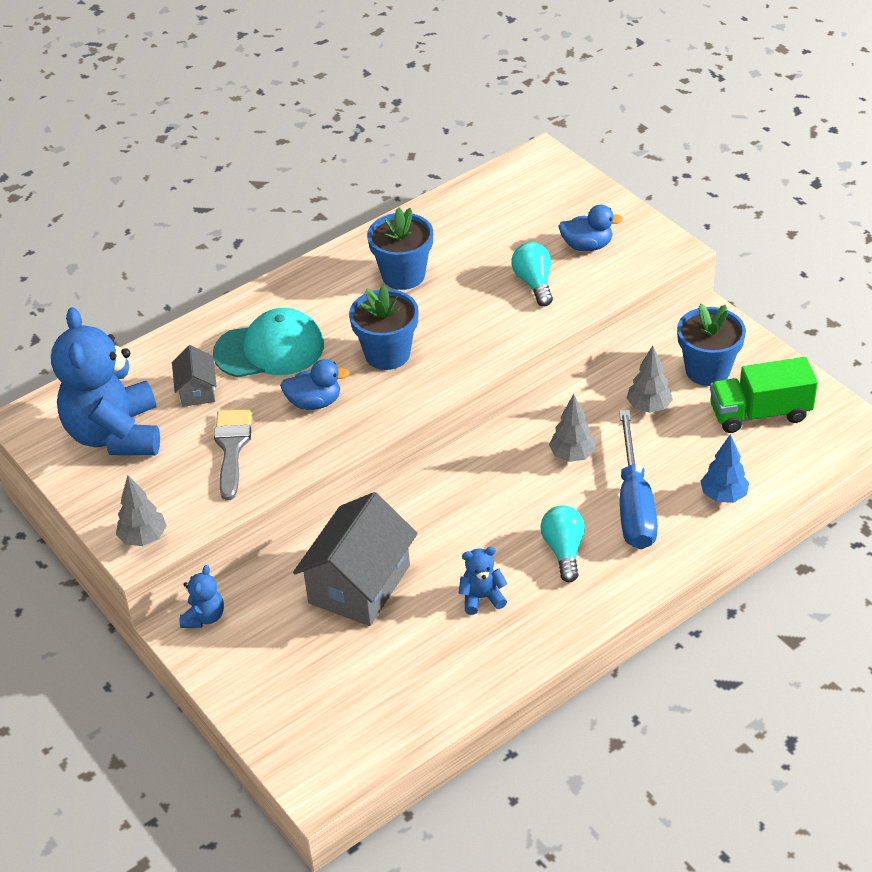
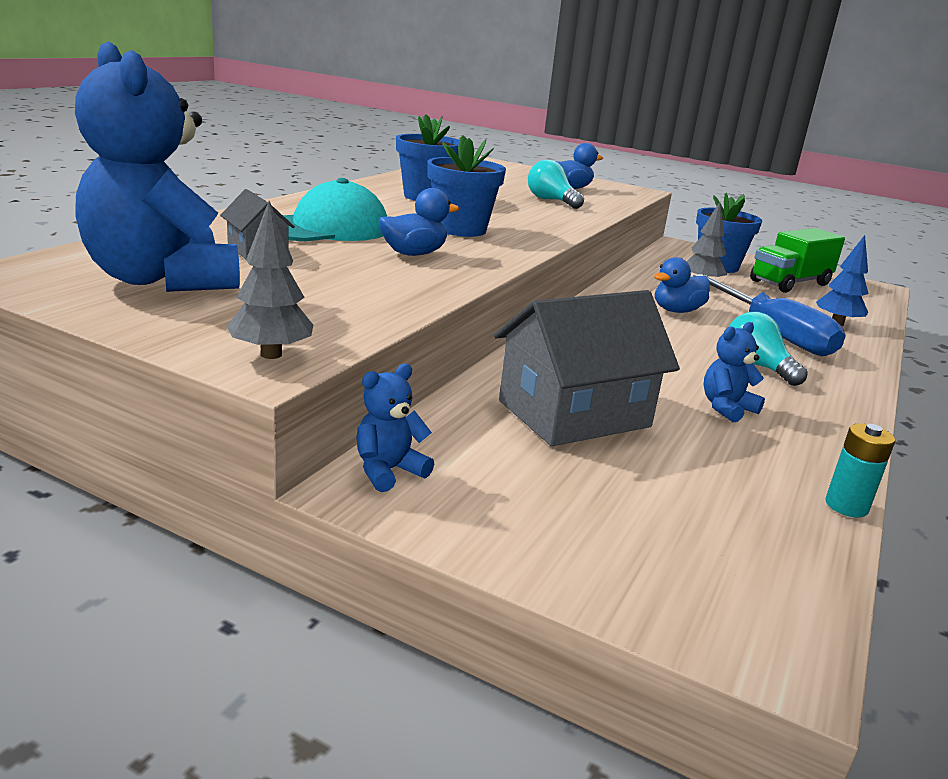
camera: 30 degrees left, 20 degrees down
(204, 617) = (388, 471): blue teddy bear -> blue teddy bear turned 120 degrees counterclockwise
(232, 448) = (341, 282): grey brush -> none
(359, 584) = (574, 414): grey house -> grey house turned 60 degrees clockwise
(466, 707) = (846, 506): none -> turquoise battery
(572, 455) = (676, 311): grey tree -> blue duck

